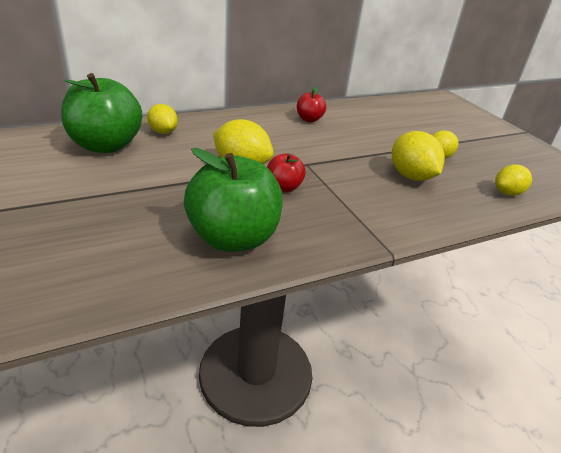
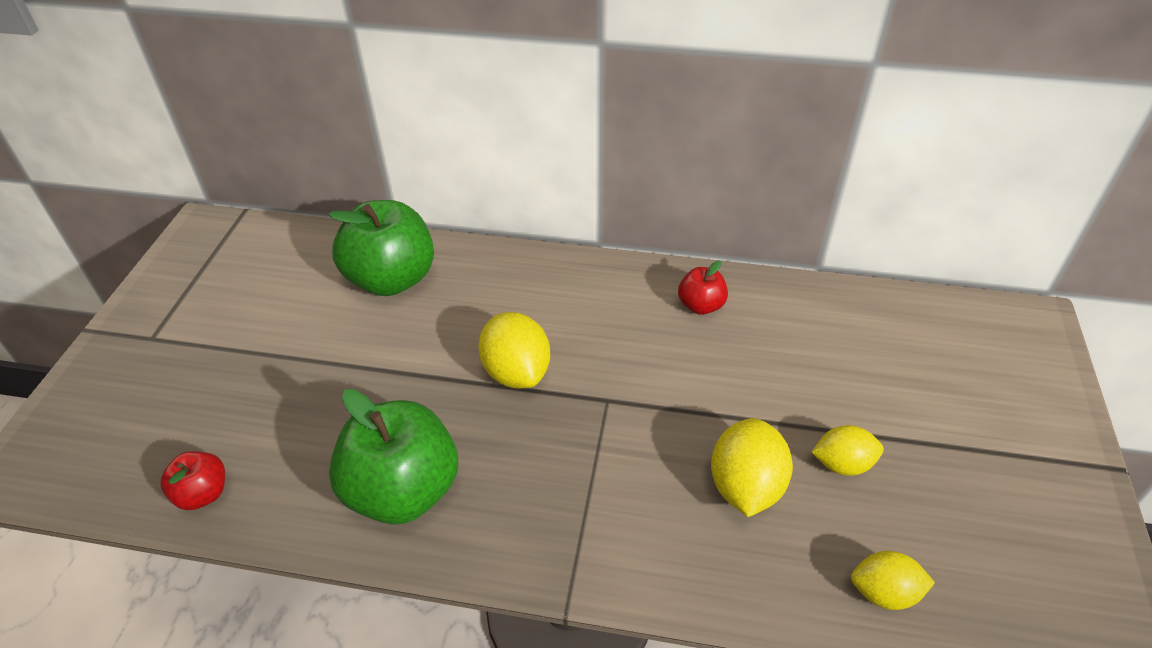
camera: 40 degrees right, 10 degrees up
(163, 132) = (474, 273): yellow lemon -> none
(284, 187) = (535, 432): red apple -> red apple (203, 494)

